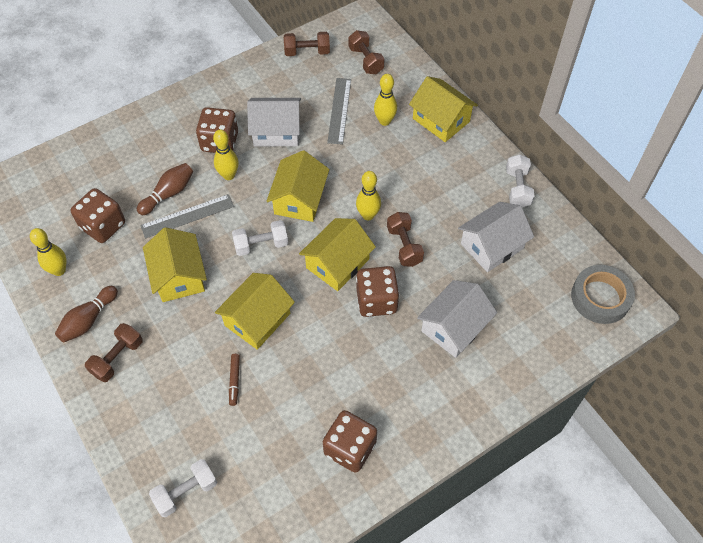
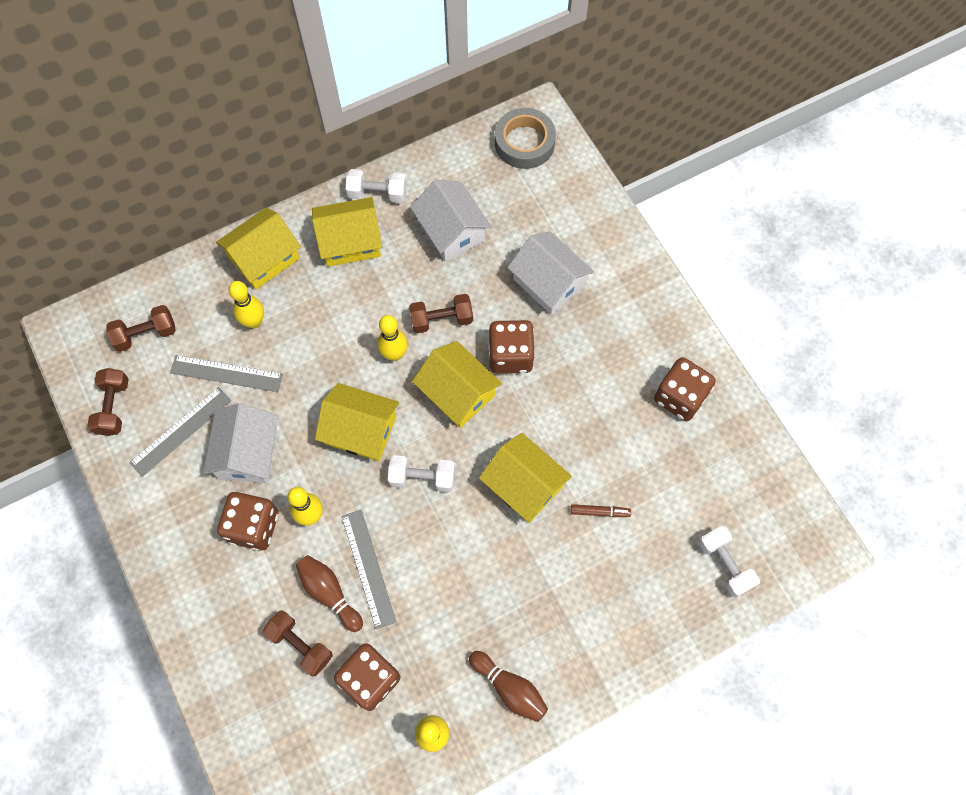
camera: 85 degrees left, 10 degrees up
(117, 358) = (563, 648): brown dumbbell -> brown dumbbell (300, 645)
(179, 276) = (457, 577): yellow house -> yellow house (350, 241)
(261, 245) = (422, 478): white dumbbell -> white dumbbell turned 75 degrees counterclockwise
(291, 91) = (181, 431): none -> grey ruler

